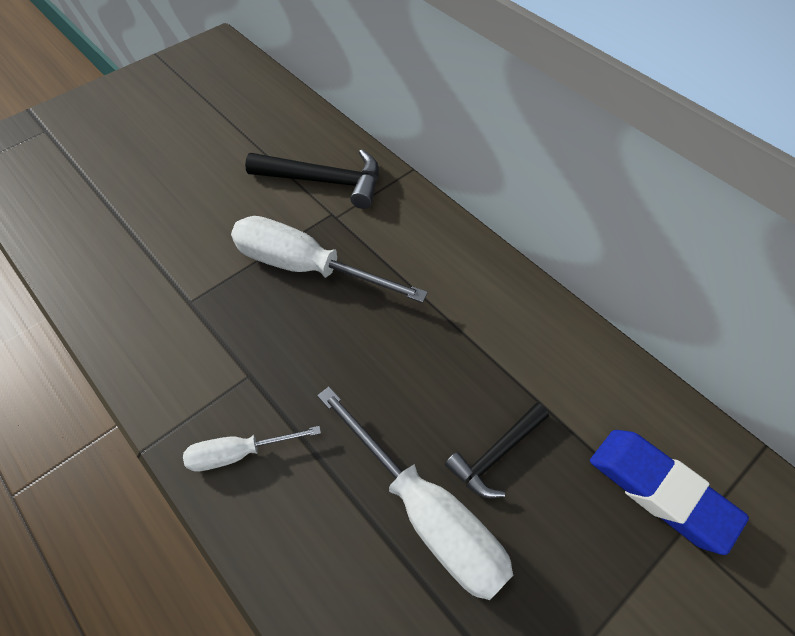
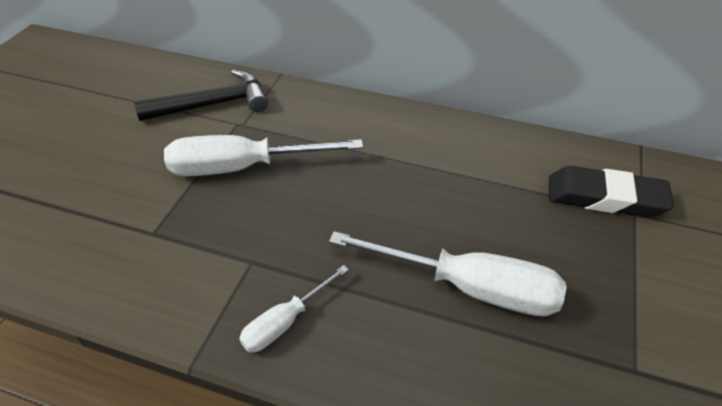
camera: 30 degrees left, 10 degrees down
(496, 454) = (486, 226): black hammer -> none
(660, 491) = (605, 197): blue eraser -> black eraser

